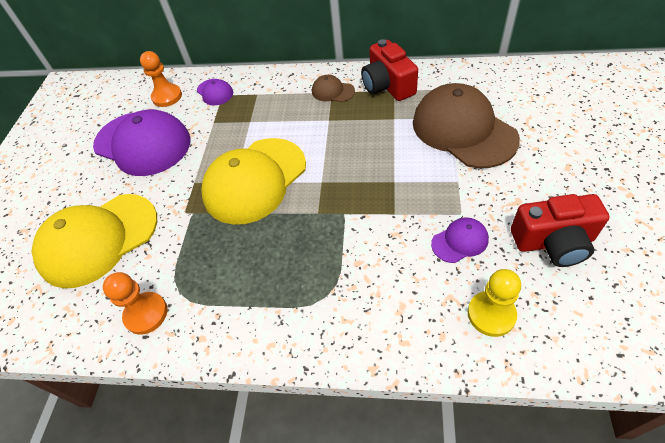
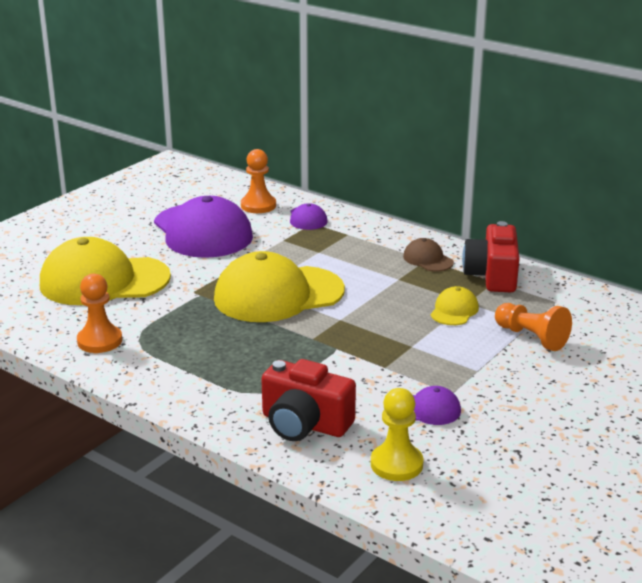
camera: 25 degrees right, 25 degrees down
(392, 131) = (454, 310): none -> yellow cap
(463, 130) = (531, 337): brown cap -> orange pawn
(553, 242) = (521, 447): red camera -> red camera (304, 424)

